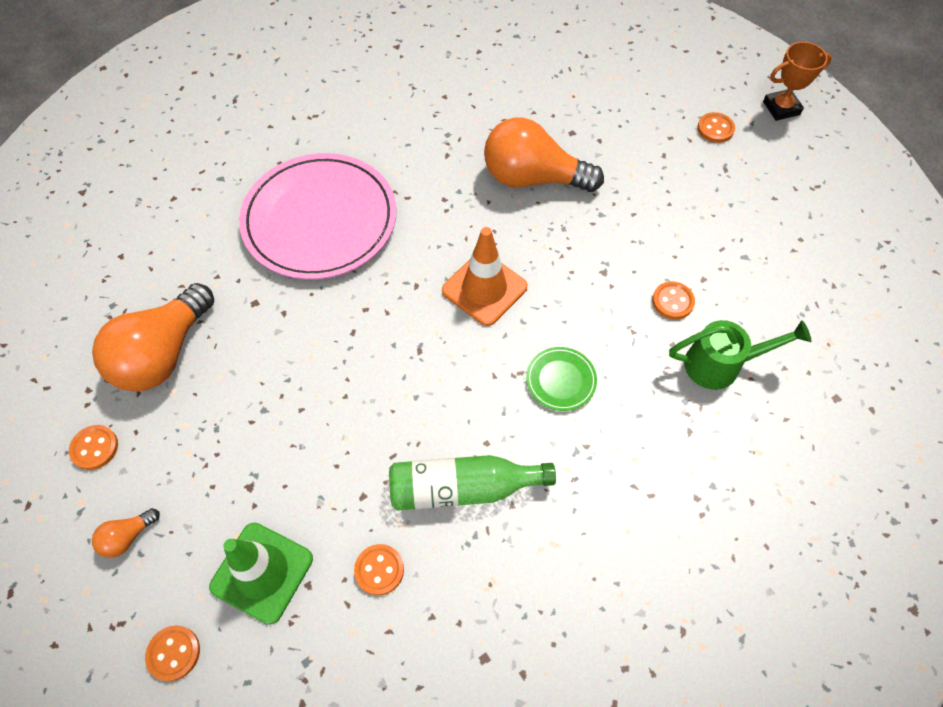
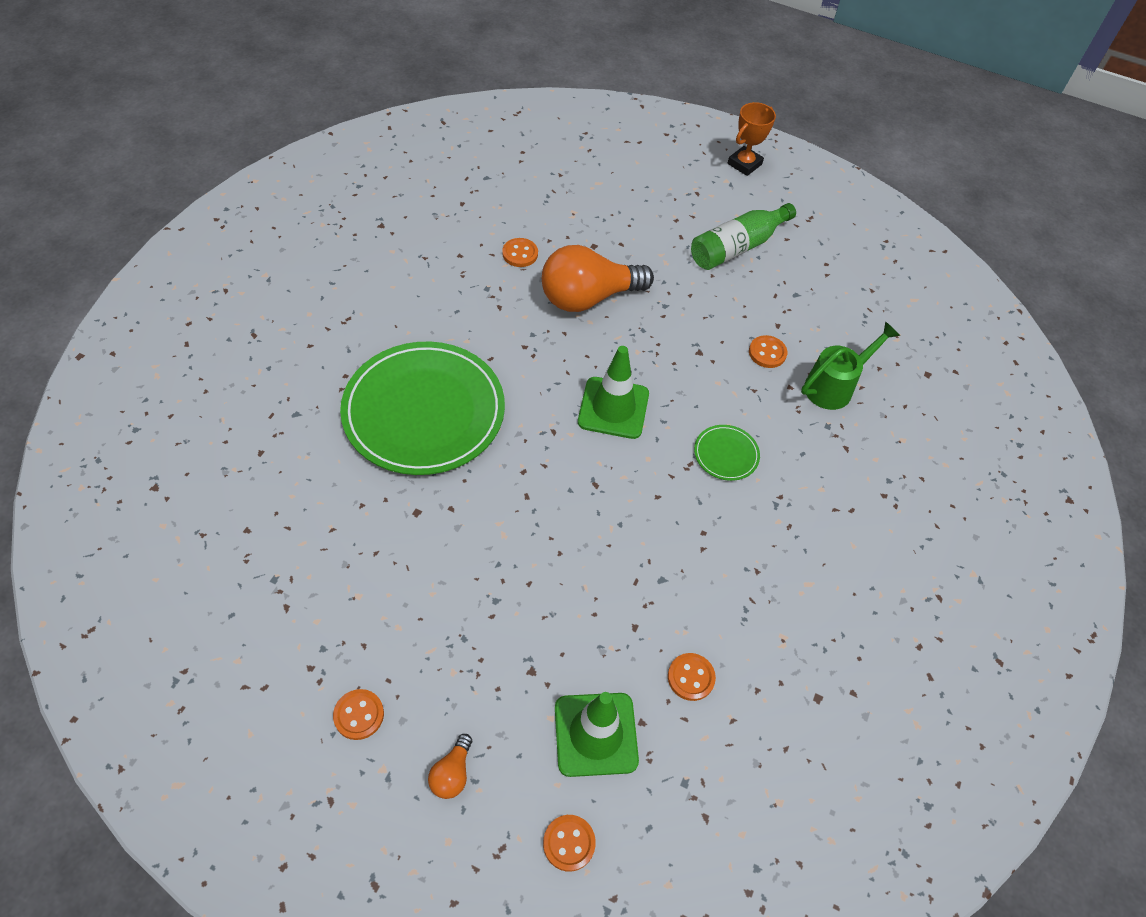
camera: 35 degrees left, 5 degrees down
(163, 354) = (362, 598): orange light bulb -> none
(320, 220) = (424, 411): pink plate -> green plate
(463, 488) = (710, 578): green bottle -> green bottle (737, 247)
(484, 288) = (613, 408): orange traffic cone -> green traffic cone
(715, 129) = (706, 199): orange button -> orange button (520, 254)

